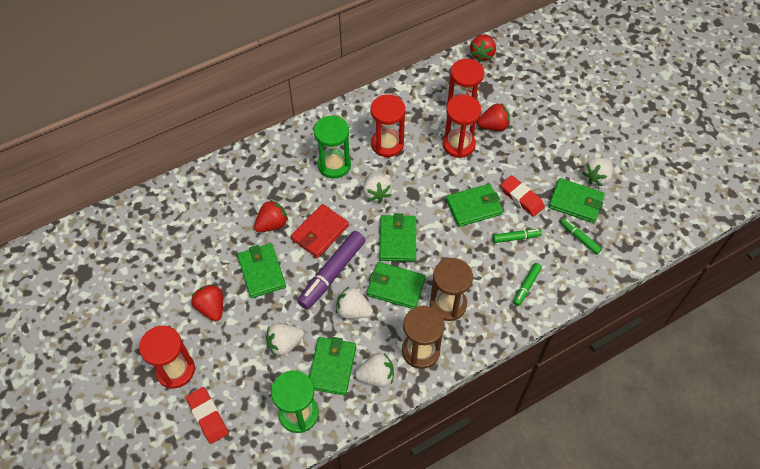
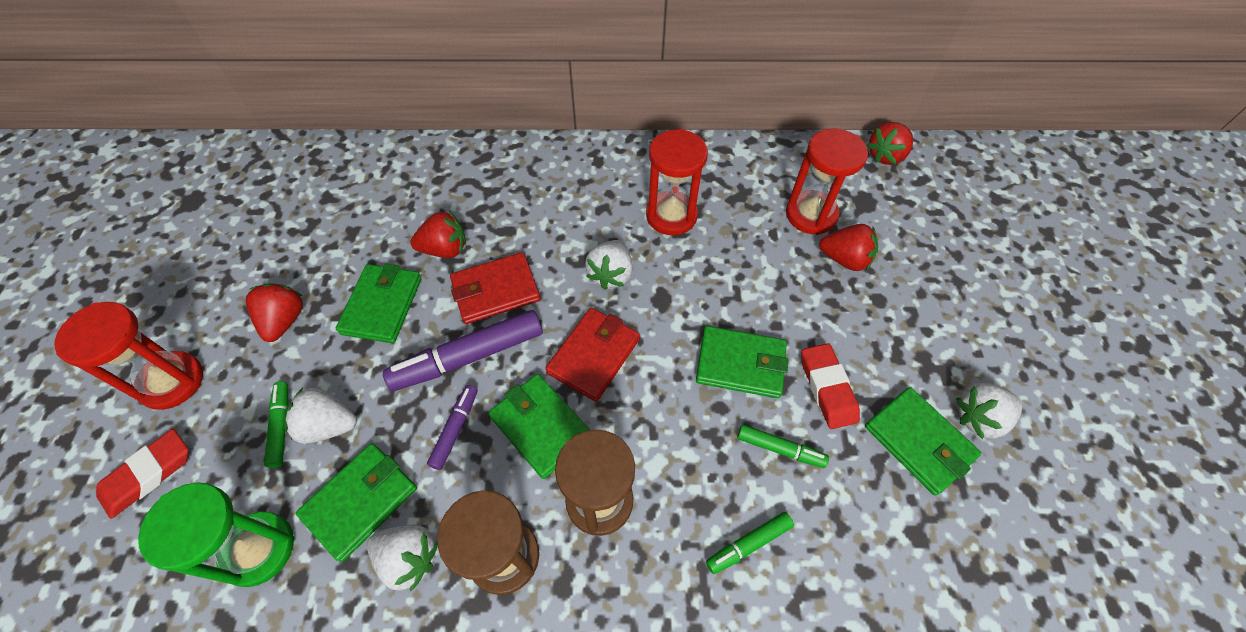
camera: 30 degrees right, 0 degrees up
(208, 416) = (148, 474): red eraser -> red eraser turned 45 degrees clockwise
(334, 165) = (581, 210): green hourglass -> none
(353, 311) = (455, 429): white strawberry -> purple marker
(397, 240) = (593, 356): green wallet -> red wallet
(458, 144) = (774, 262): red hourglass -> none
(579, 238) = (893, 509): green marker -> green marker (281, 426)

